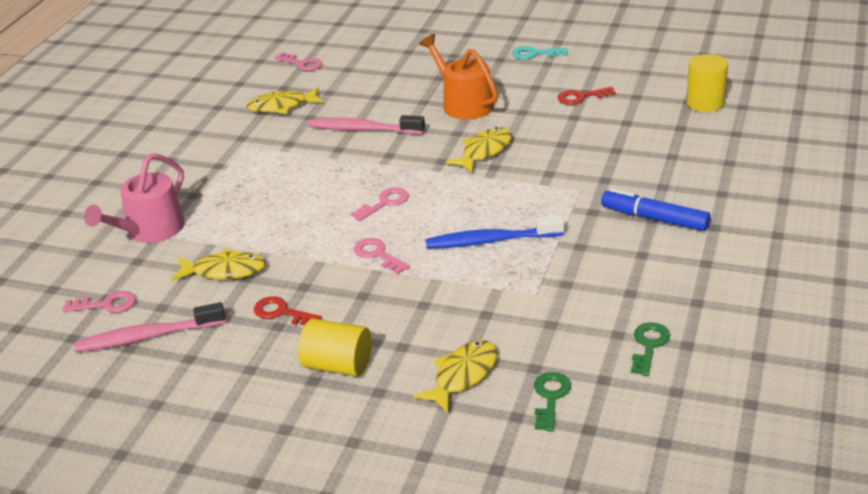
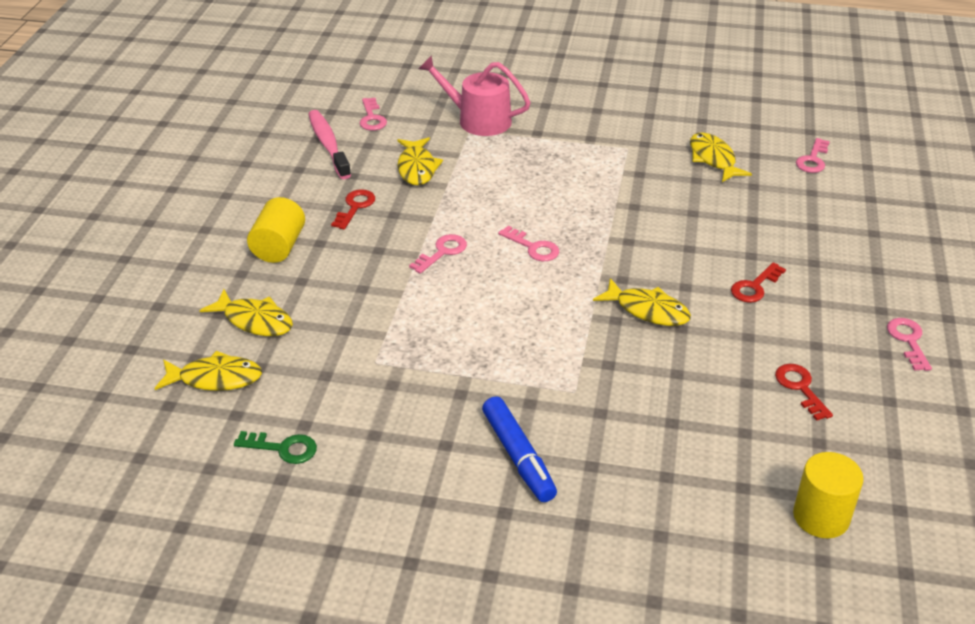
camera: 80 degrees right, 5 degrees up
(363, 129) = (677, 218): pink toothbrush -> none
(463, 103) = (754, 287): orange watering can -> red key
(490, 241) = (468, 325): blue toothbrush -> none
(534, 54) = (908, 341): turquoise key -> pink key
(550, 397) = (215, 378): green key -> yellow fish
(654, 218) = (518, 456): blue marker -> blue marker turned 135 degrees clockwise

